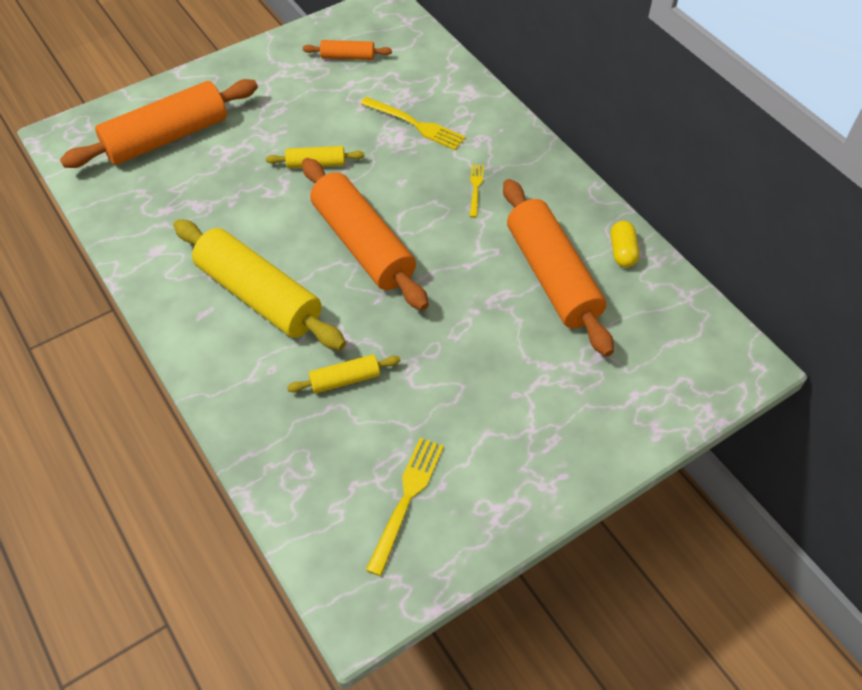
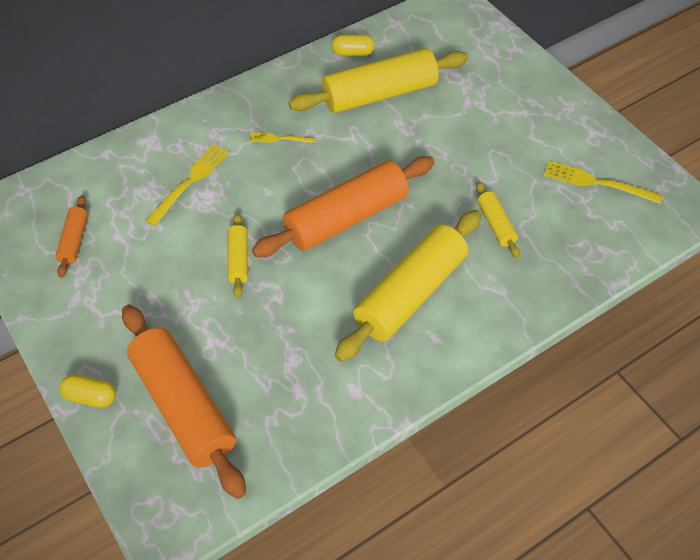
camera: 90 degrees left, 0 degrees up
(187, 83) = (91, 396): none -> yellow capsule
(552, 276) = (379, 94): orange rolling pin -> yellow rolling pin

